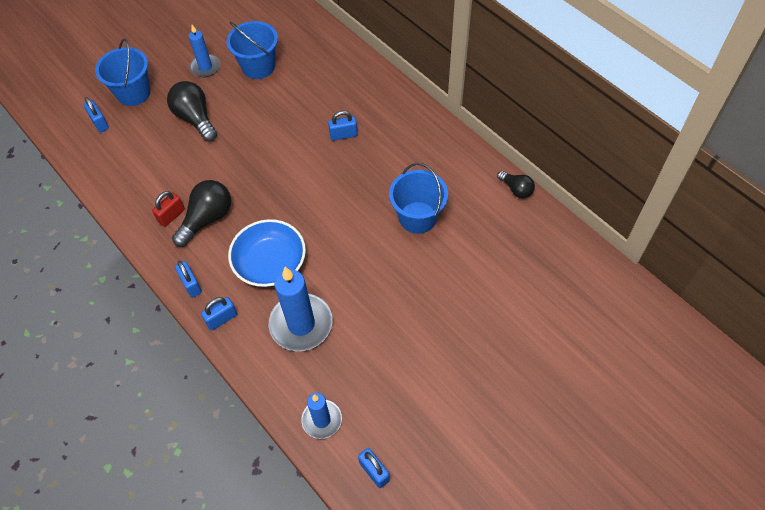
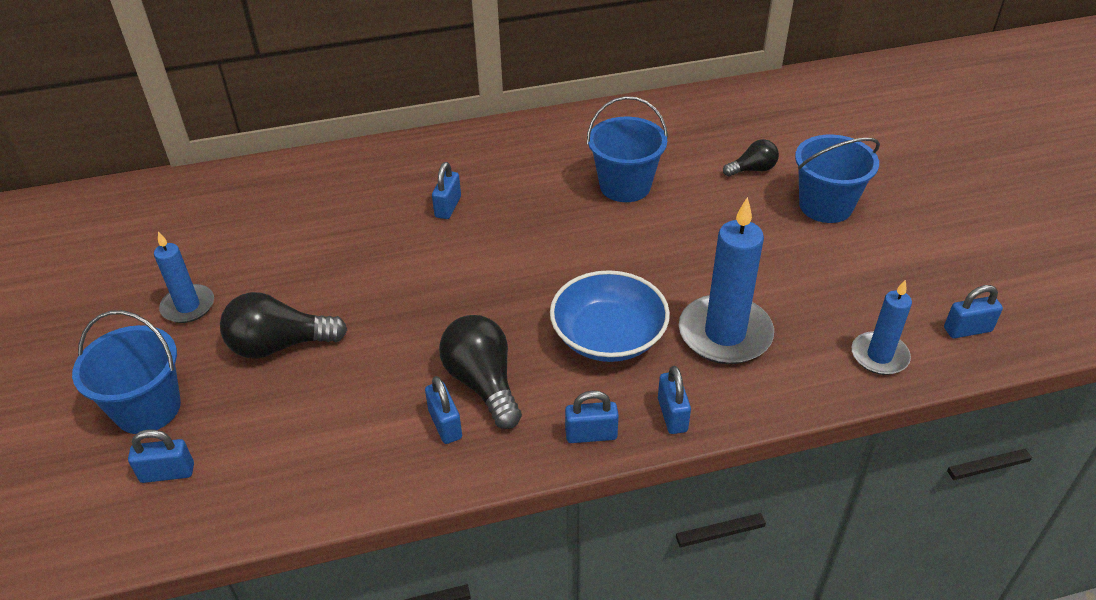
camera: 65 degrees left, 15 degrees down
(171, 216) = (445, 424): red padlock -> blue padlock
(258, 66) = (248, 250): blue bucket -> blue bucket (825, 206)
(516, 189) = (637, 106): black light bulb -> black light bulb (752, 169)

